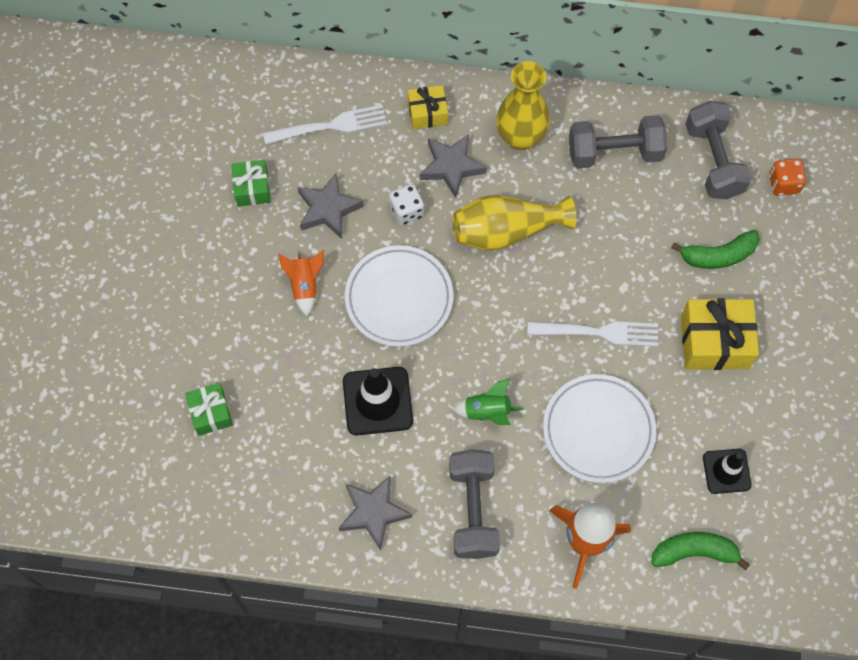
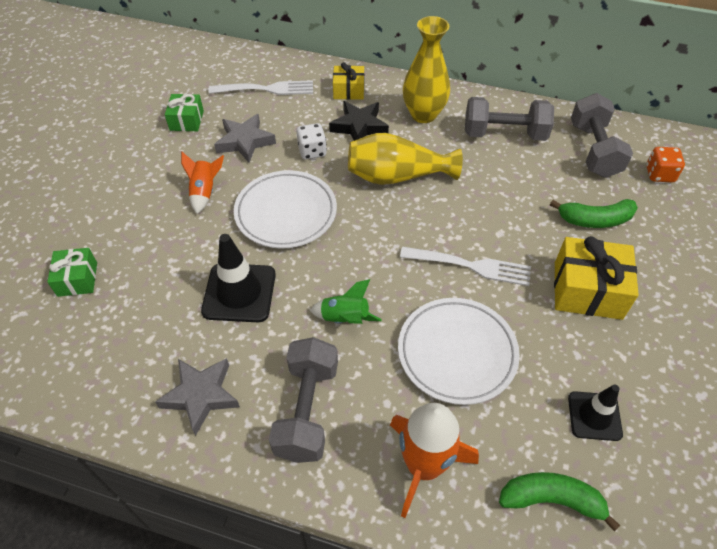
camera: 10 degrees right, 15 degrees down
(451, 167) = (359, 127): grey star -> black star

